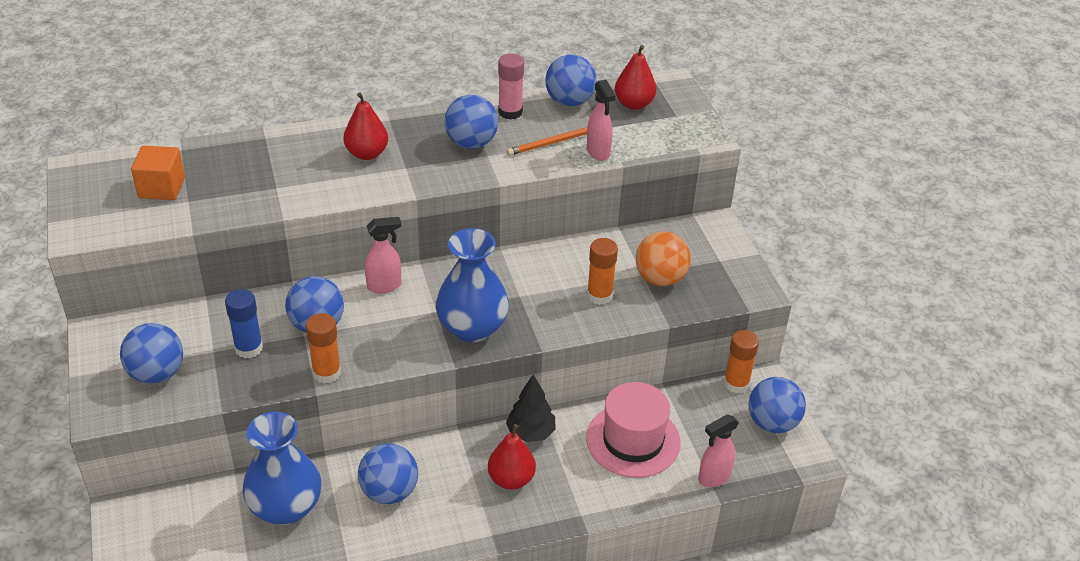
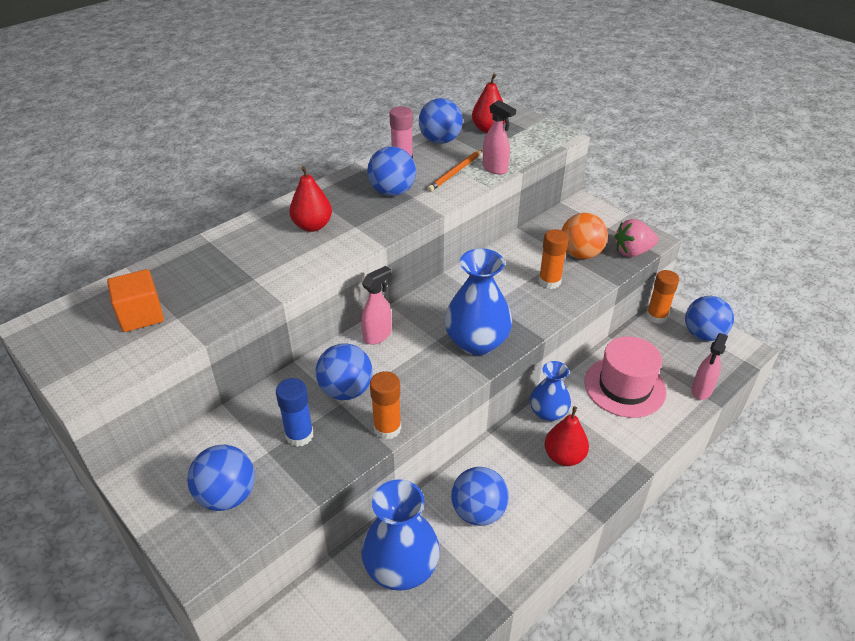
camera: 25 degrees left, 0 degrees up
(530, 433) = (548, 413): black tree -> blue vase
(720, 297) = (632, 252): none -> pink strawberry

